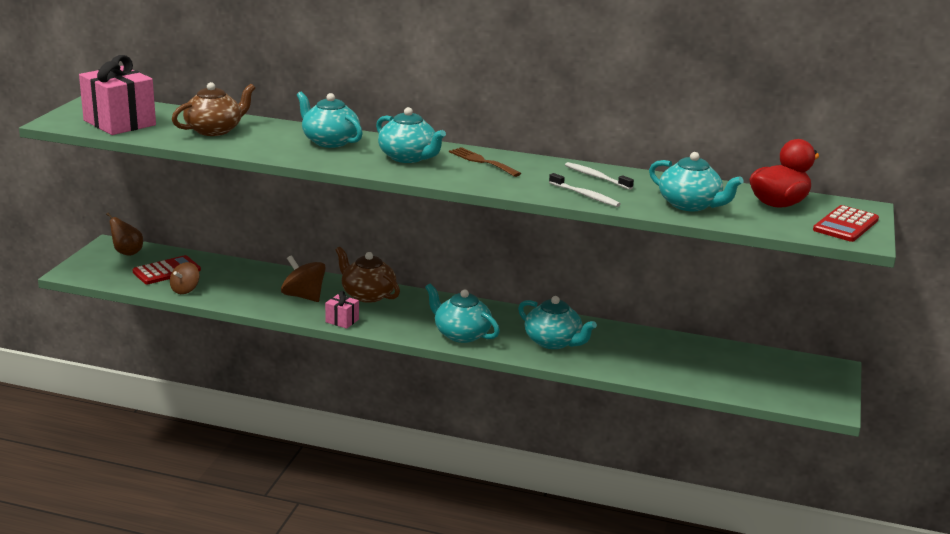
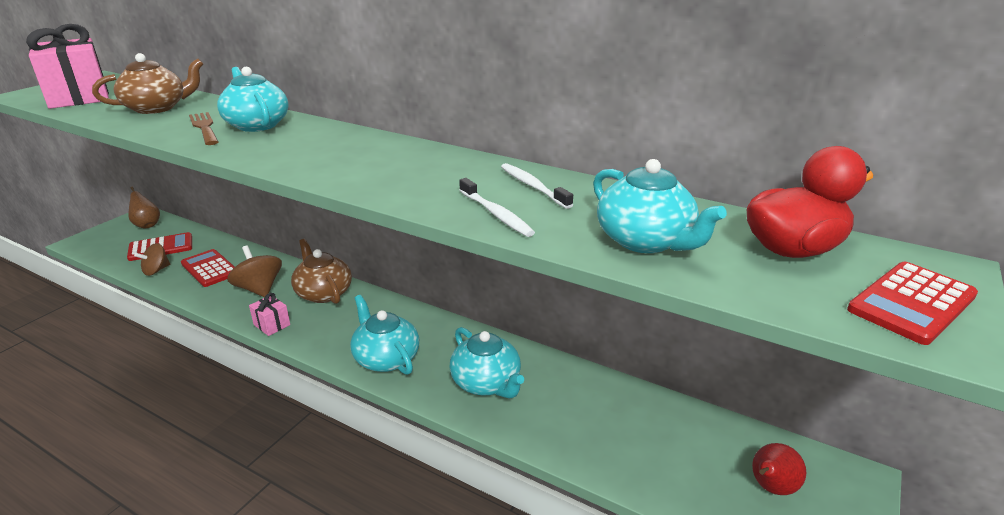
camera: 15 degrees right, 5 degrees up
(238, 284) = (210, 268): none -> red calculator
(408, 157) = (320, 147): turquoise teapot -> none
(481, 161) = (402, 156): brown fork -> brown fork (204, 127)
(779, 377) = (771, 487): none -> red pear

